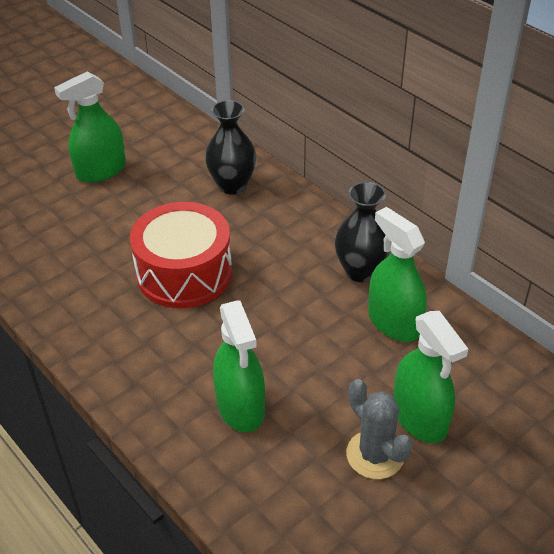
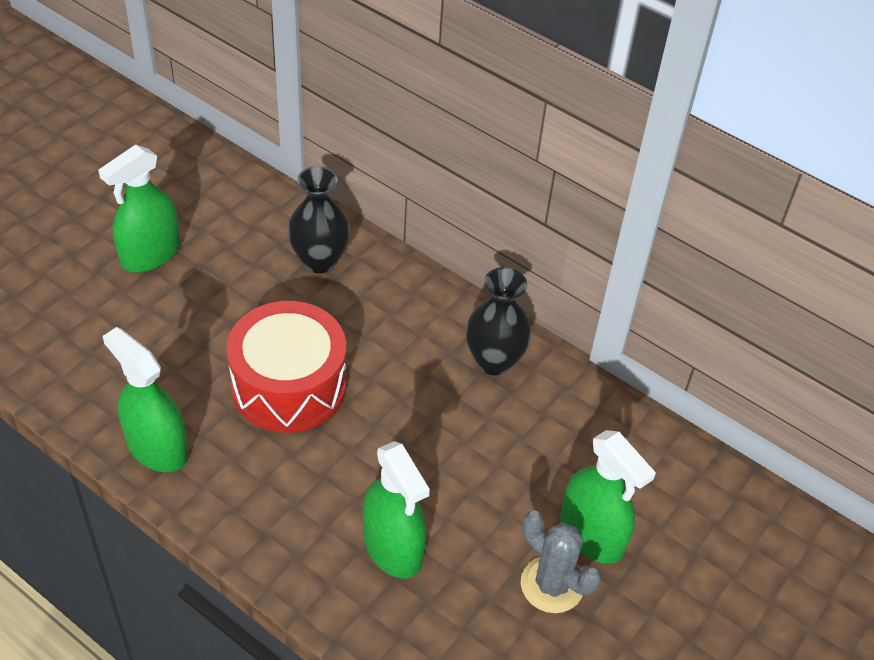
camera: 15 degrees left, 5 degrees up
(394, 322) = (543, 422): green spray bottle -> green spray bottle (157, 447)

